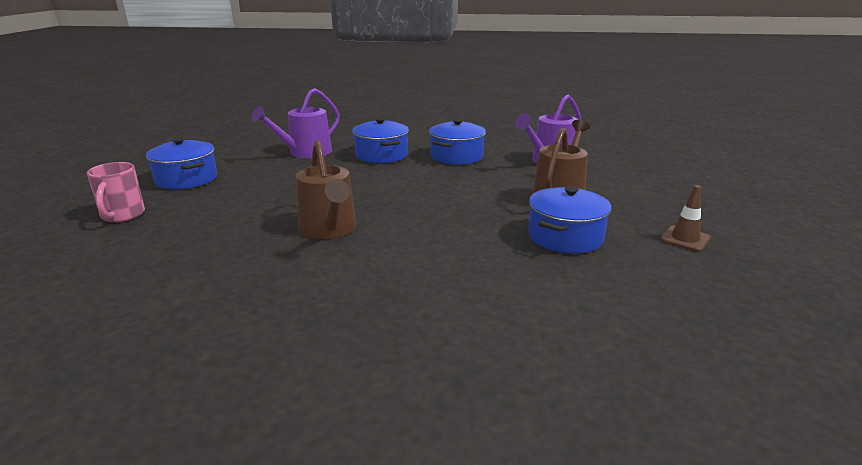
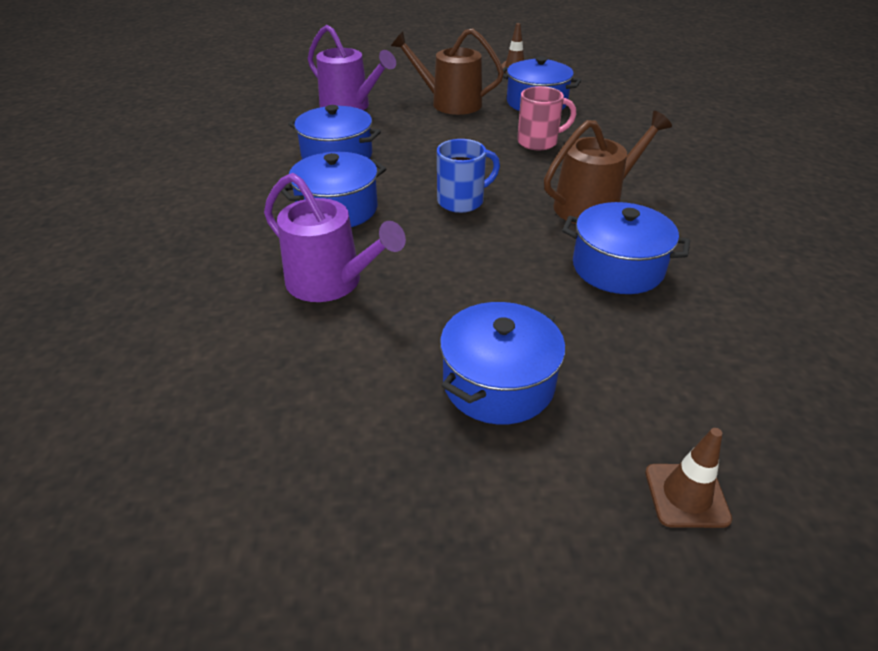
camera: 100 degrees left, 15 degrees up
(66, 206) = (686, 495): none -> brown traffic cone
(122, 215) = (668, 391): pink mug -> pink mug (539, 142)
(240, 223) = (617, 267): none -> blue pot
(369, 186) = (462, 201): none -> blue mug

